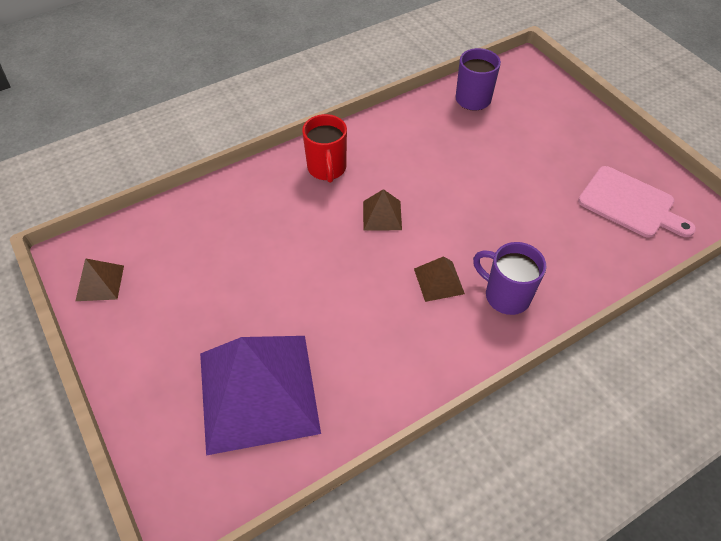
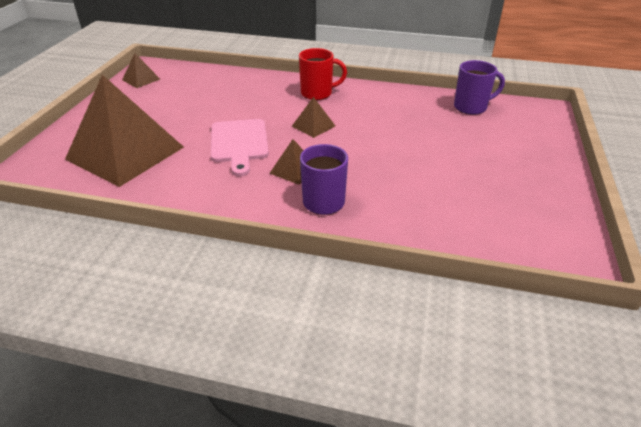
camera: 45 degrees right, 15 degrees down
(258, 392) = (125, 153): purple pyramid -> brown pyramid
(327, 169) = (318, 93): red mug -> red mug turned 135 degrees counterclockwise
(630, 204) = (509, 215): pink cutting board -> pink cutting board (239, 143)

